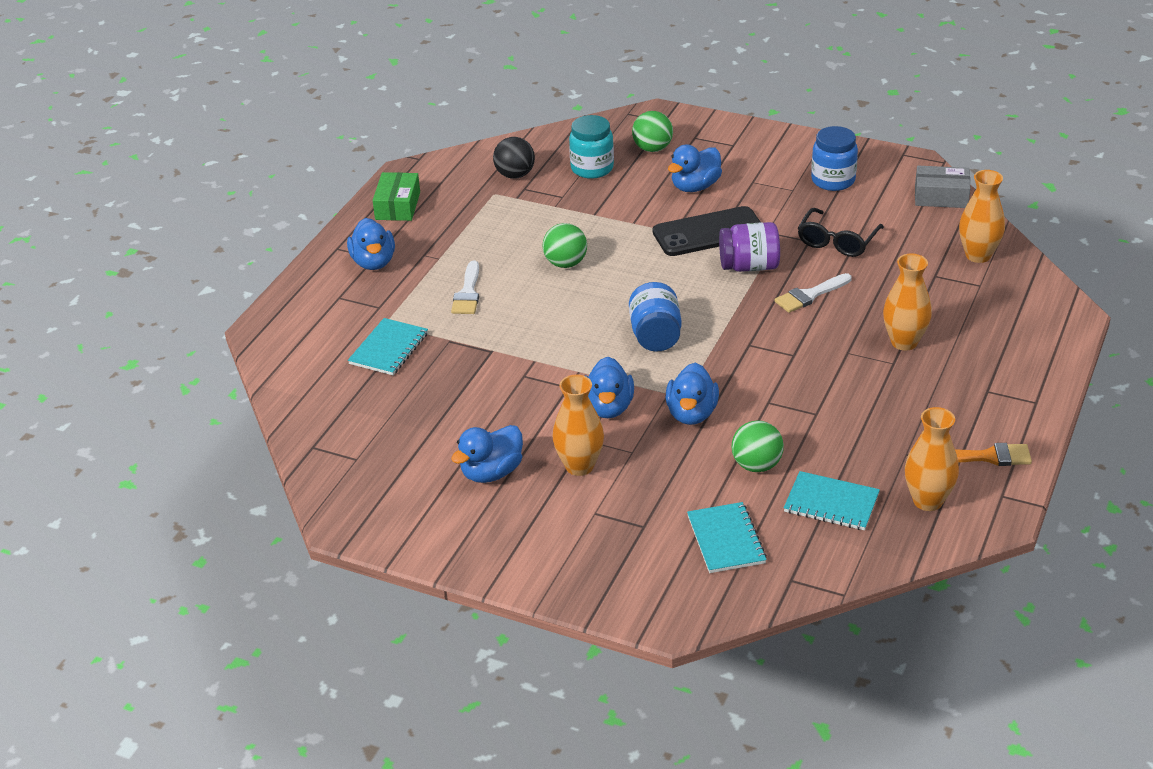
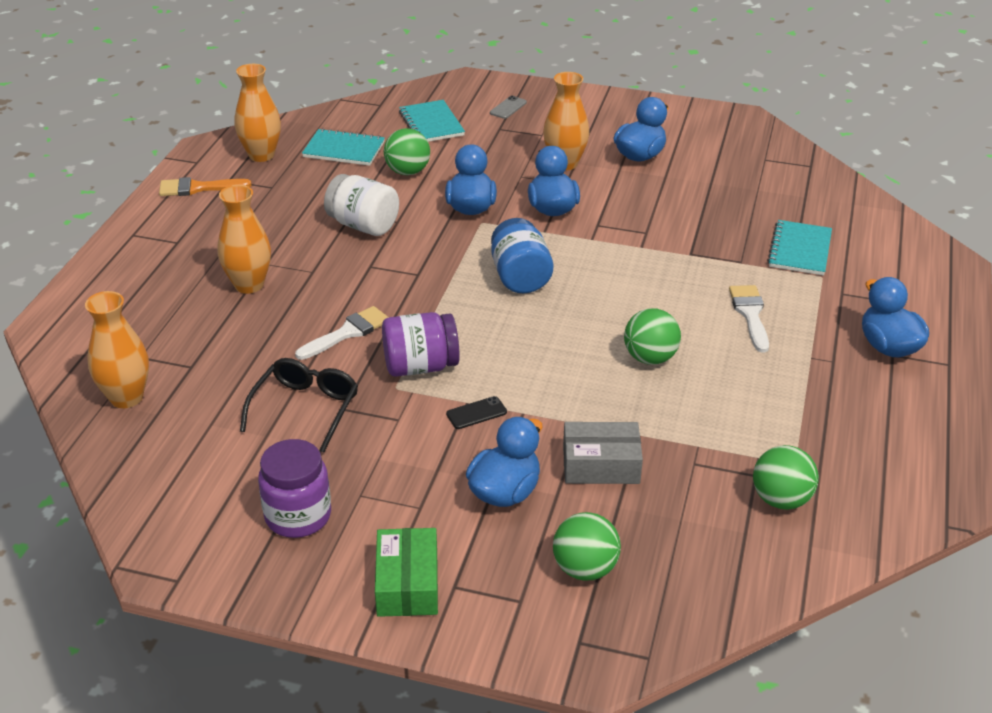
camera: 170 degrees right, 0 degrees up
(398, 206) = (917, 433): green box -> green box (407, 584)
(515, 175) = (781, 499): black ball -> green ball
(592, 168) = (669, 520): turquoise jar -> none
(626, 562) = (508, 108): none -> grey phone
(708, 232) = (476, 413): black phone -> black phone, size x0.40
(802, 399) = (363, 225): none -> white jar
(833, 180) = (298, 516): blue jar -> purple jar
(941, 196) = (143, 494): grey box -> grey box (601, 465)

